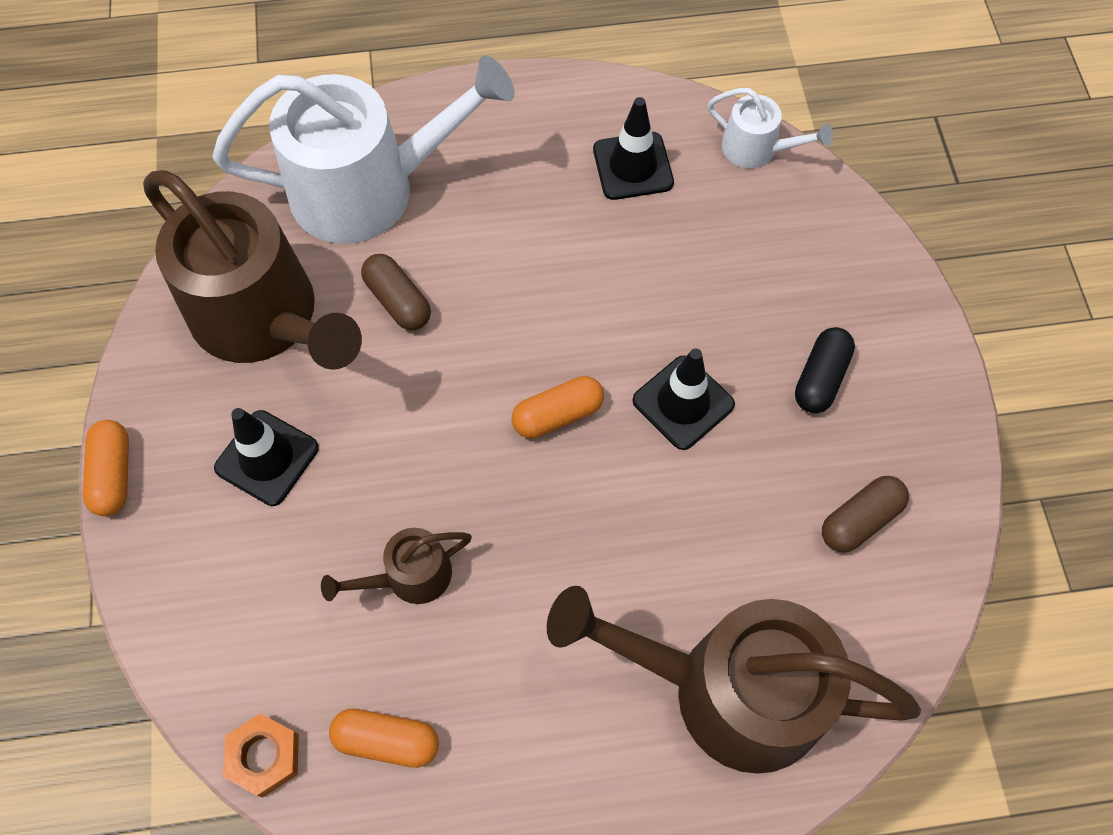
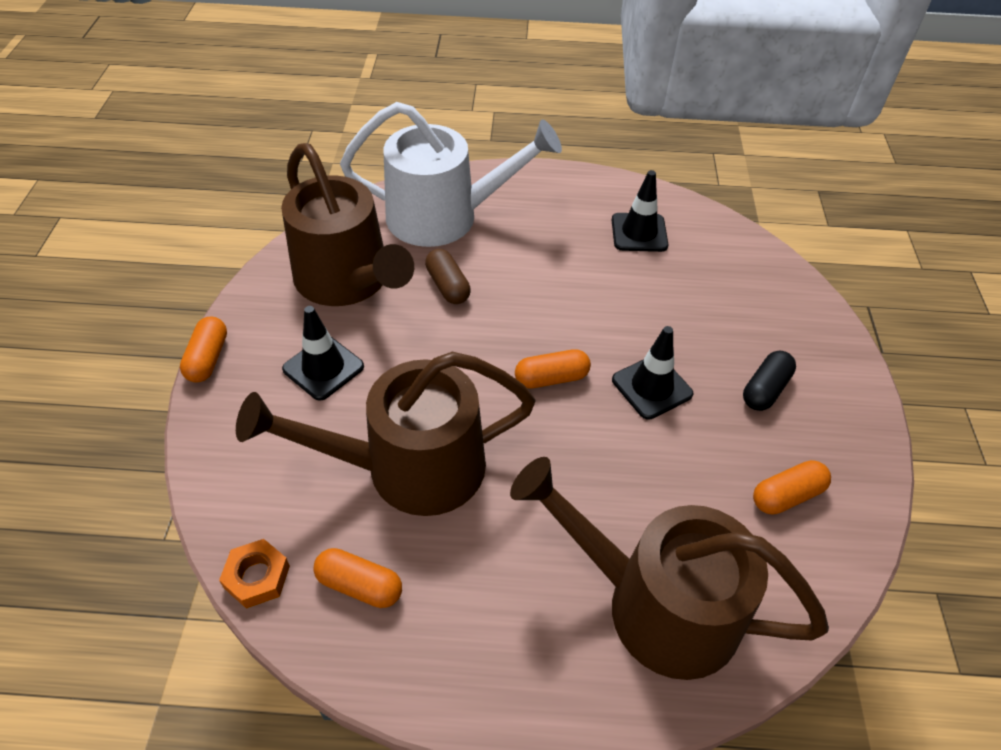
camera: 10 degrees right, 15 degrees down
(410, 576) = (410, 468): brown watering can -> brown watering can, size x2.20
(756, 149) = (733, 236): white watering can -> none
(859, 520) = (786, 495): brown capsule -> orange capsule

